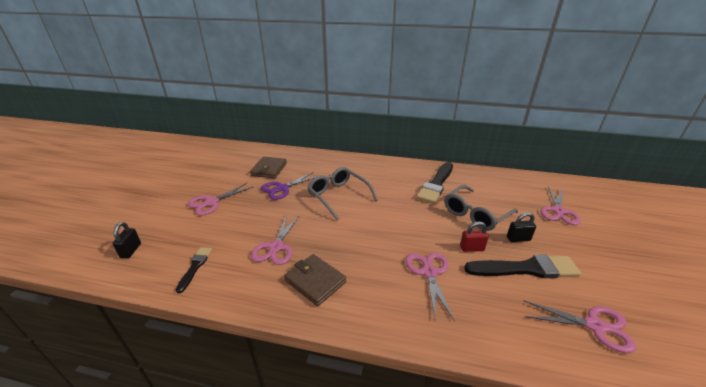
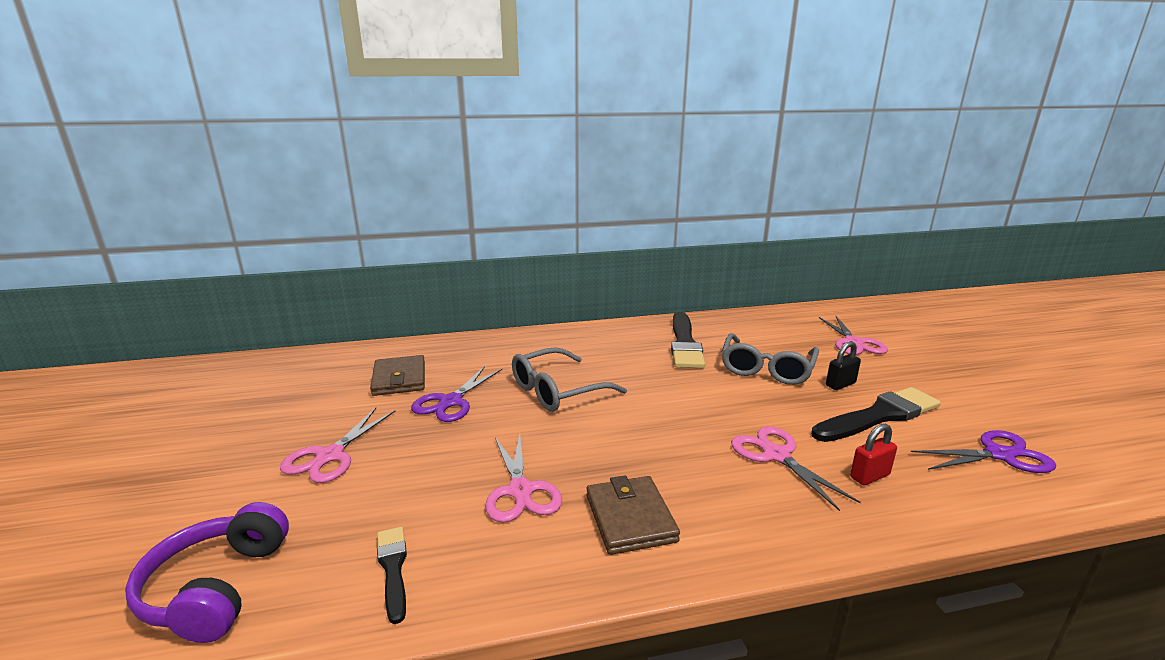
camera: 25 degrees left, 10 degrees down
(131, 250) = (217, 587): black padlock -> purple headphones
(315, 281) = (630, 518): brown wallet -> brown wallet turned 60 degrees clockwise
(338, 196) = (557, 391): grey glasses -> grey glasses turned 60 degrees counterclockwise
(471, 248) = (799, 410): red padlock -> red padlock (869, 476)
(594, 326) = (999, 455): pink scissors -> purple scissors

